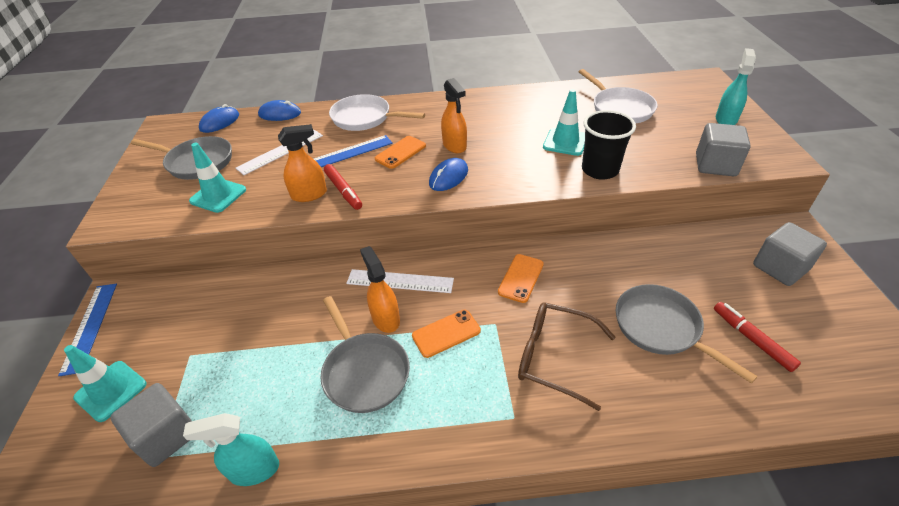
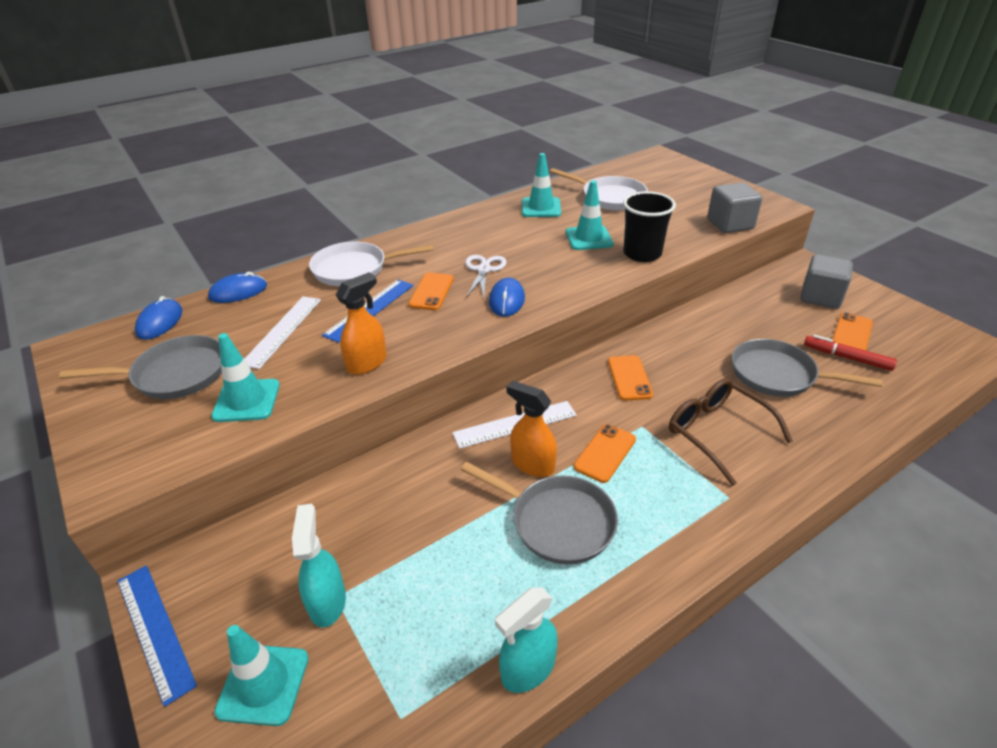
camera: 30 degrees left, 5 degrees down
(166, 436) = (390, 691): grey cube -> none
(343, 191) = (404, 347): red marker -> none
(454, 145) = (484, 270): orange spray bottle -> white scissors
(549, 103) = (541, 208): none -> turquoise traffic cone
(554, 357) = (717, 433): brown glasses -> brown glasses turned 60 degrees clockwise
(726, 119) = (704, 186): turquoise spray bottle -> turquoise spray bottle (327, 601)
(781, 316) = (851, 333): none -> orange phone

